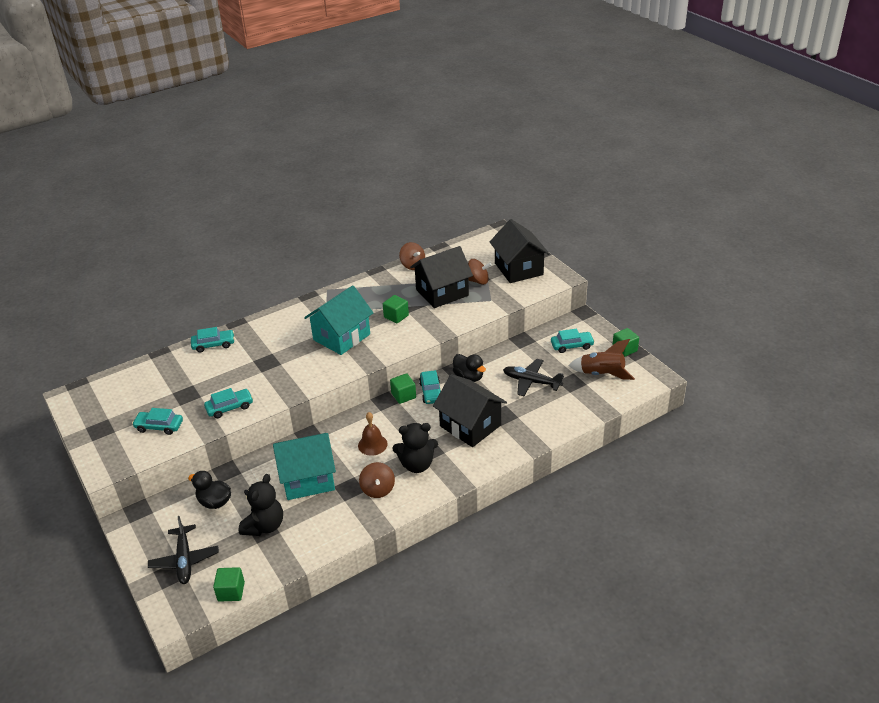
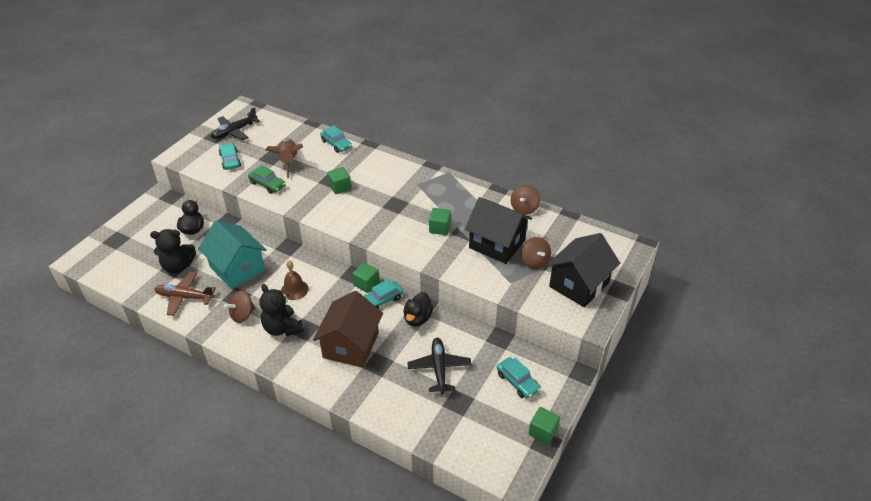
camera: 60 degrees right, 5 degrees up
(184, 560) = (131, 241): black plane -> black plane (234, 131)
(230, 407) = (267, 184): turquoise car -> green car
(231, 591) = (108, 278): green cube -> green cube (340, 187)
(317, 529) = (184, 297): none -> brown plane
(341, 337) = (389, 207): turquoise house -> none
(470, 425) = (351, 345): black house -> brown house
(602, 374) = (487, 424): brown rocket -> brown rocket (288, 162)

